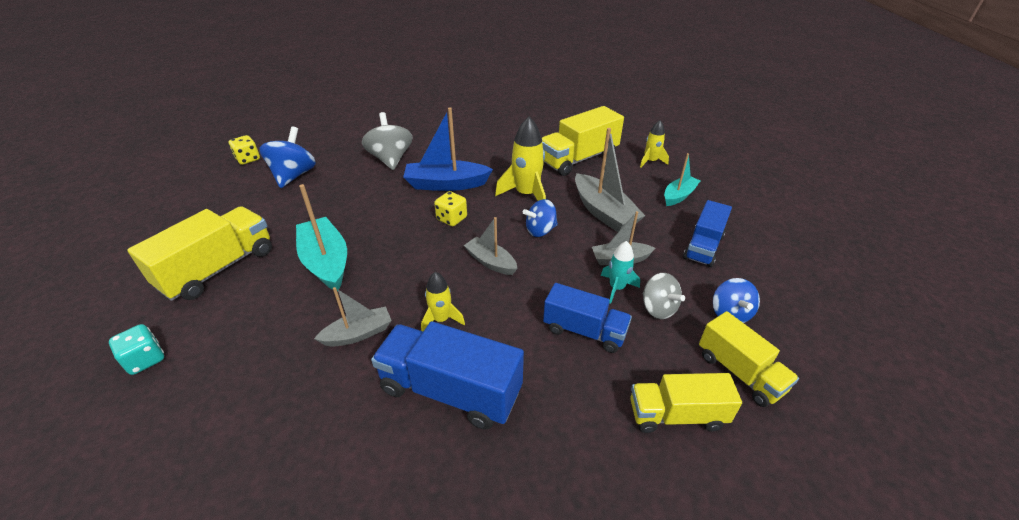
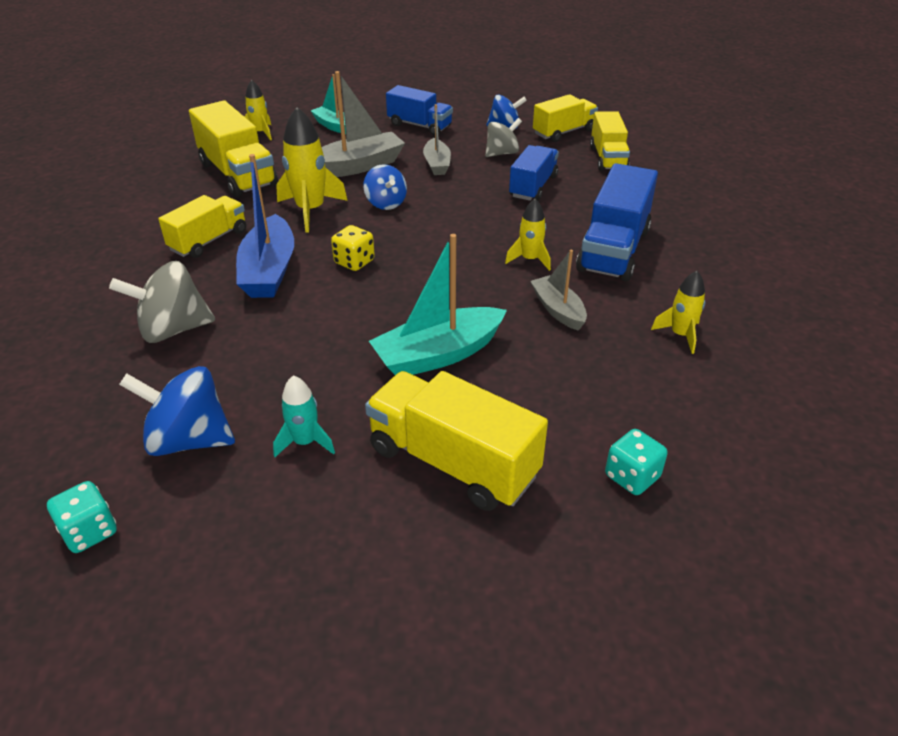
camera: 90 degrees left, 0 degrees up
(248, 159) = (89, 532): yellow dice -> turquoise dice
(289, 427) = (680, 335): none -> yellow rocket
(486, 159) = (209, 240): none -> yellow truck
(491, 262) = (440, 233): grey boat -> none
(616, 288) = (477, 169): turquoise rocket -> turquoise rocket (305, 442)

